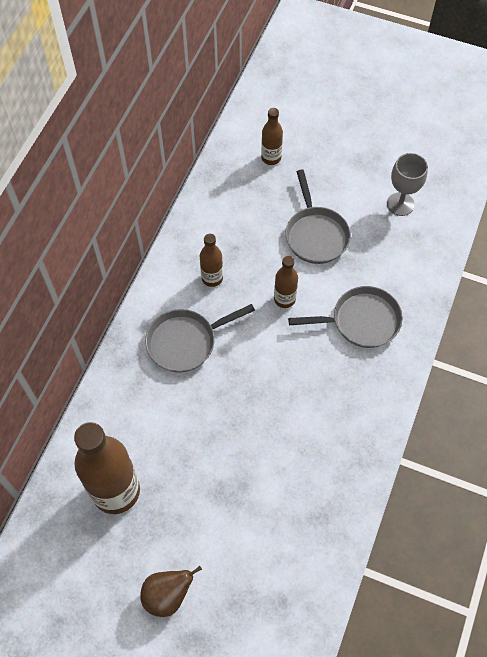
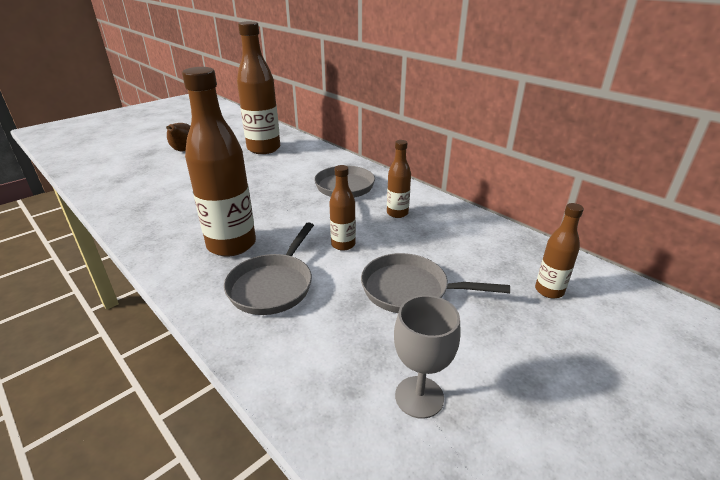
camera: 115 degrees right, 30 degrees down
(331, 383) = (231, 245): none -> brown bottle

